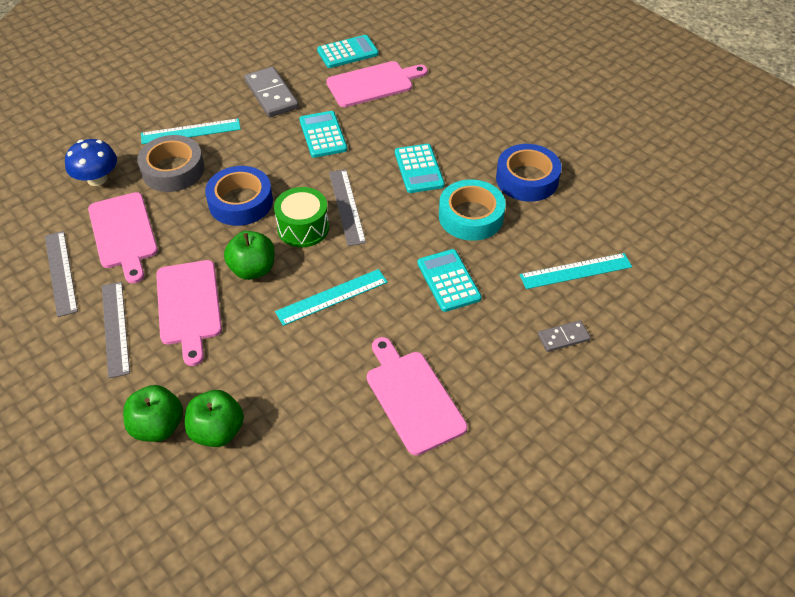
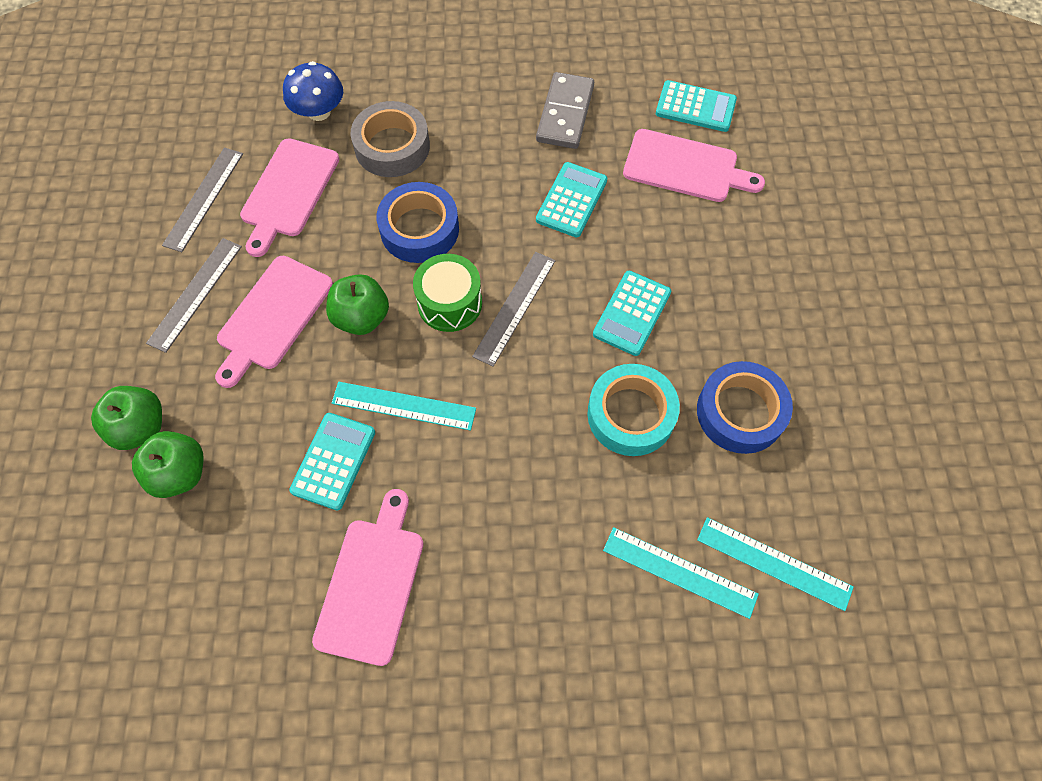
camera: 40 degrees right, 15 degrees up
(191, 131) = (447, 110): turquoise ruler -> turquoise ruler (774, 563)
(448, 281) = (532, 476): turquoise calculator -> turquoise calculator (333, 461)
(563, 337) = (585, 642): grey domino -> none

